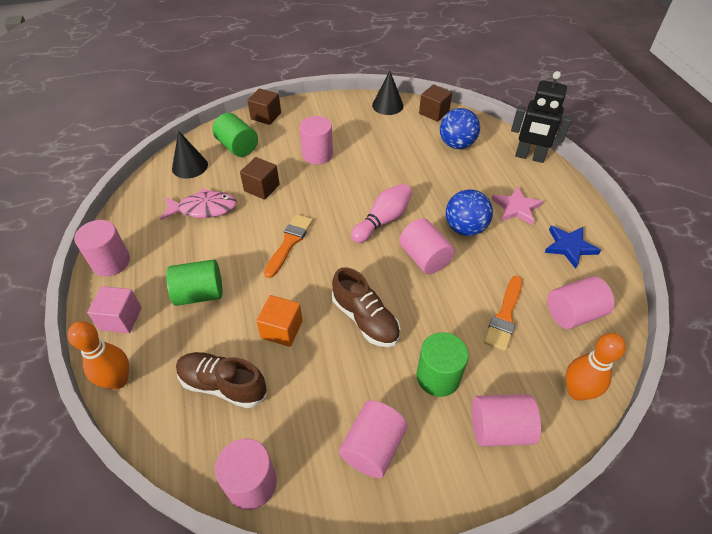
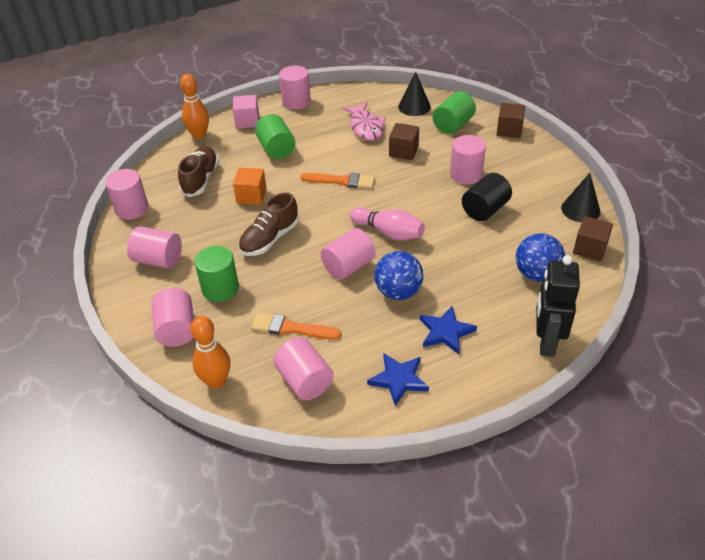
camera: 80 degrees right, 5 degrees down
(370, 154) = (485, 210): none -> black cylinder
(516, 208) = (446, 332): pink star -> blue star

